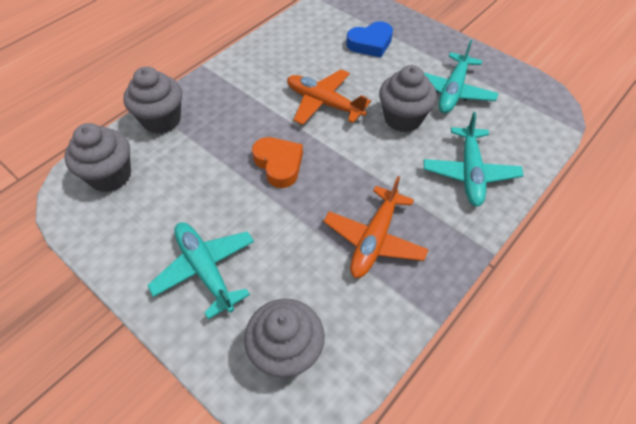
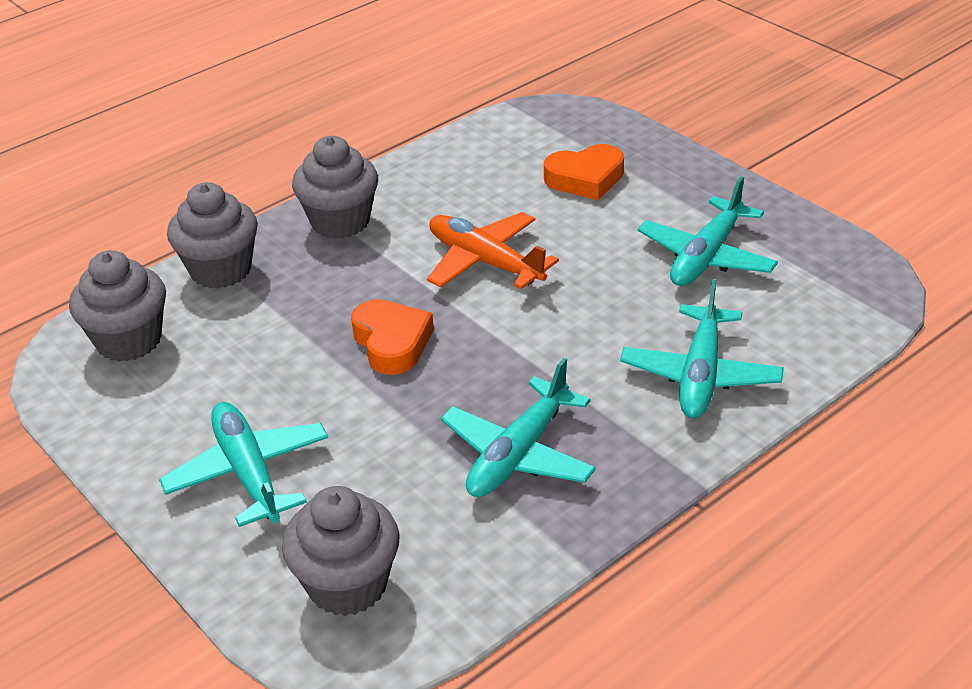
camera: 10 degrees right, 15 degrees down
(370, 43) = (585, 178): blue heart -> orange heart
(374, 240) = (518, 454): orange plane -> turquoise plane
(403, 118) = (610, 291): grey cupcake -> grey cupcake (340, 221)

